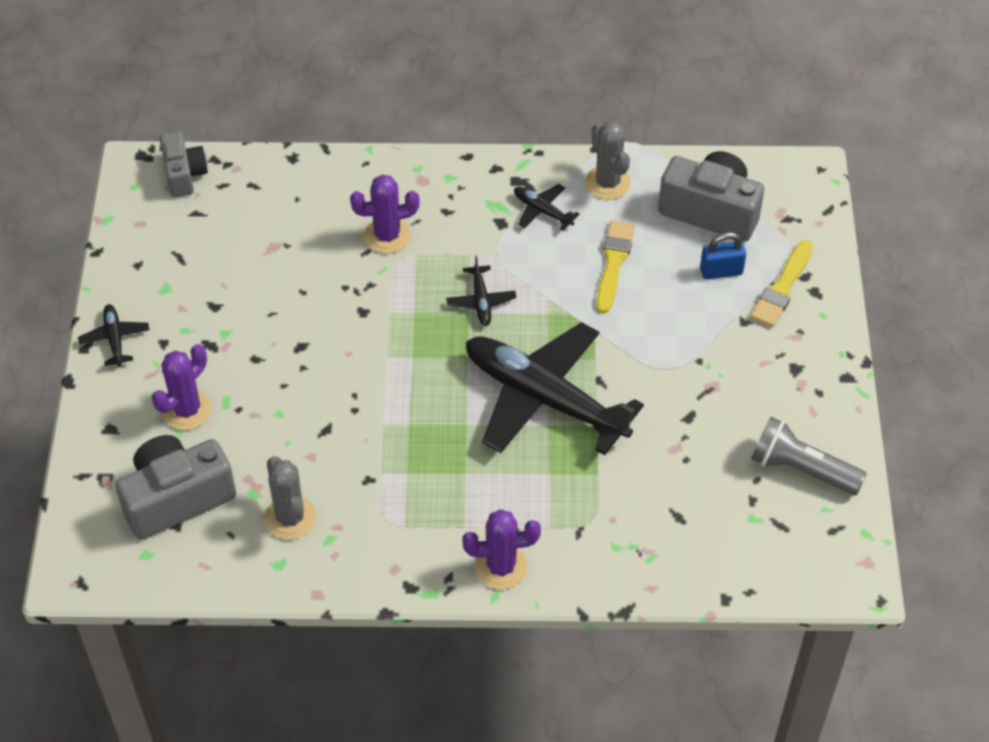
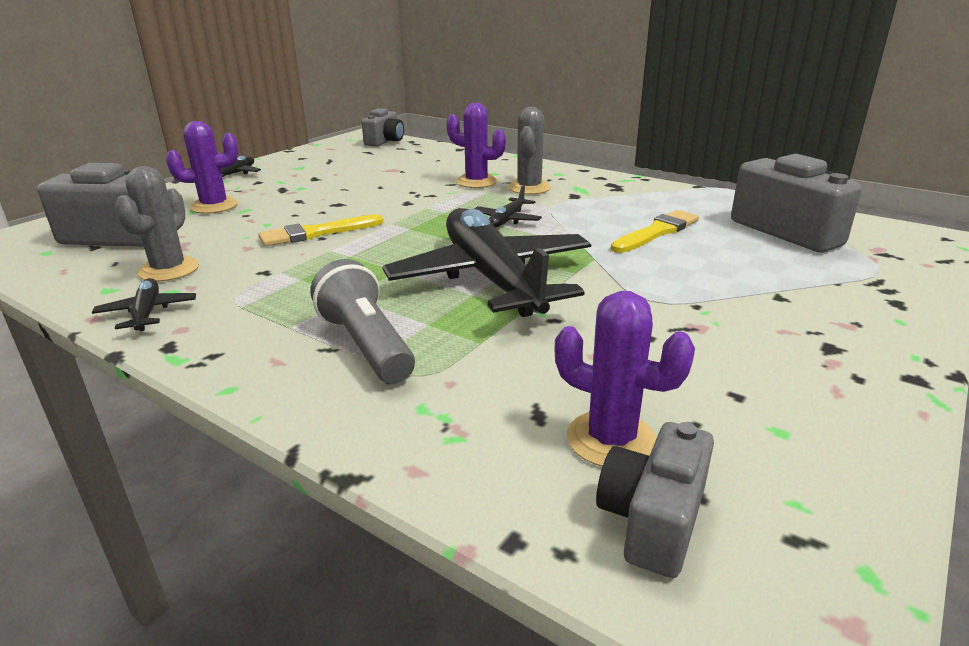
camera: 35 degrees right, 25 degrees down
(501, 567) = (273, 369): purple cactus -> purple cactus (611, 439)
(543, 211) = (617, 198): black plane -> black plane (147, 313)
(607, 183) = (693, 200): grey cactus -> grey cactus (529, 188)
(721, 271) = (775, 262): blue padlock -> none
(773, 554) = (652, 520): none -> grey camera
(782, 288) = (849, 289): yellow brush -> yellow brush (317, 233)
(801, 469) = (779, 440): grey flashlight -> grey flashlight (366, 345)

